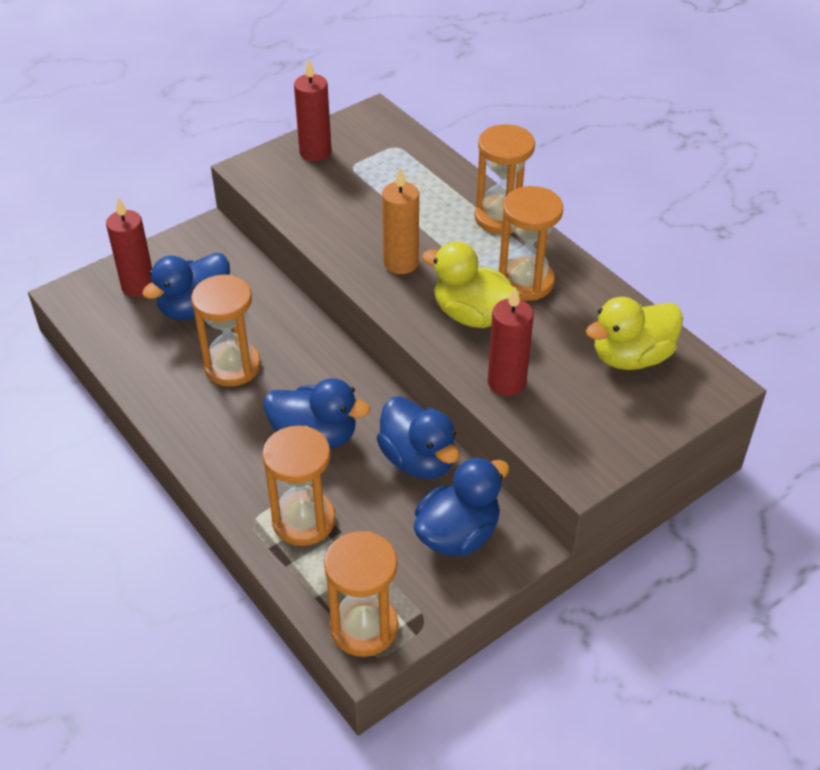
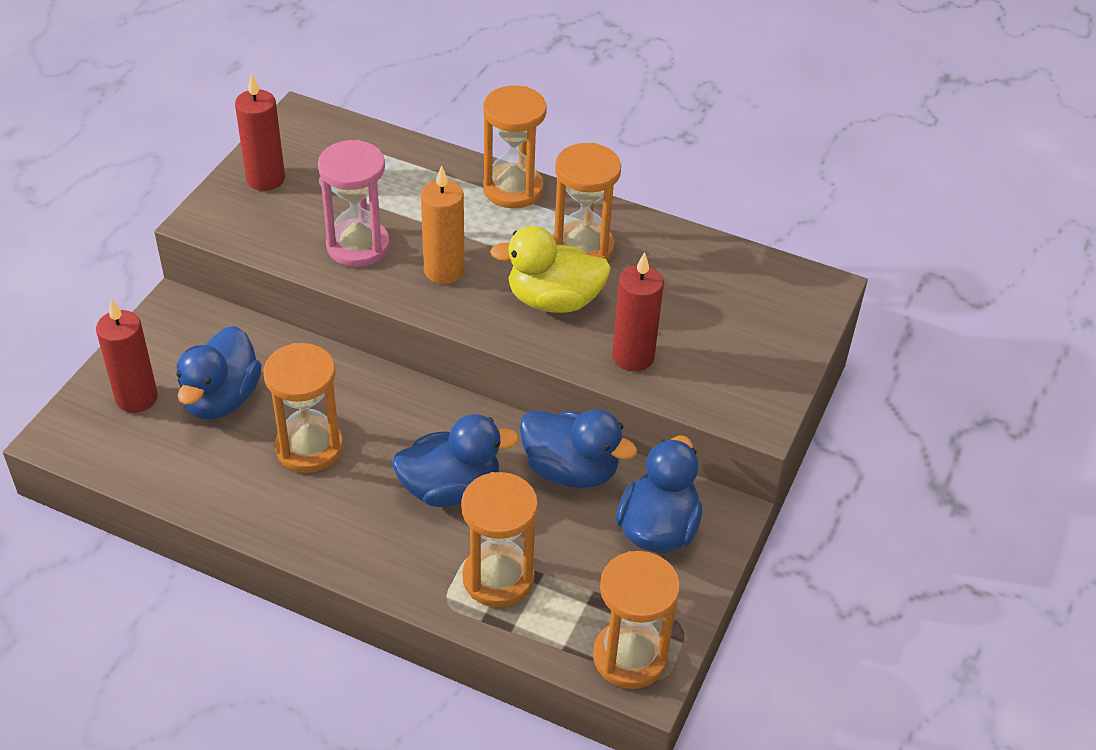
camera: 30 degrees left, 0 degrees up
(348, 223) = (358, 246): none -> pink hourglass
(631, 357) = (731, 289): yellow duck -> none

